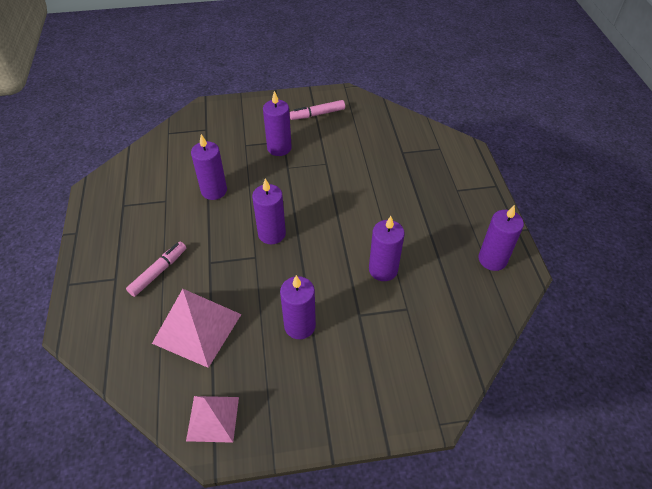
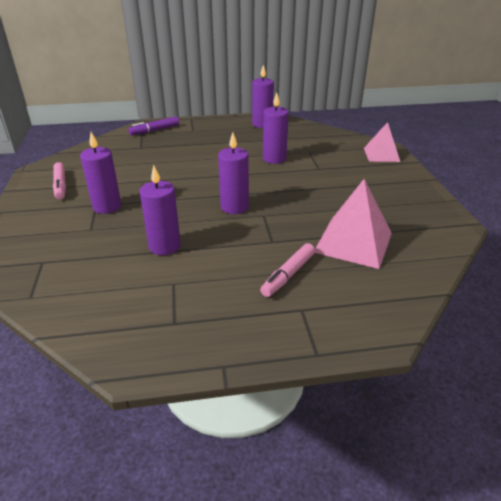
camera: 90 degrees left, 15 degrees down
(159, 272) = (288, 275): pink marker -> pink marker turned 90 degrees counterclockwise
(213, 418) = (435, 227): pink pyramid -> pink pyramid (381, 154)
(299, 326) = (335, 191): purple candle -> none
(449, 157) = (155, 130): none -> purple marker

